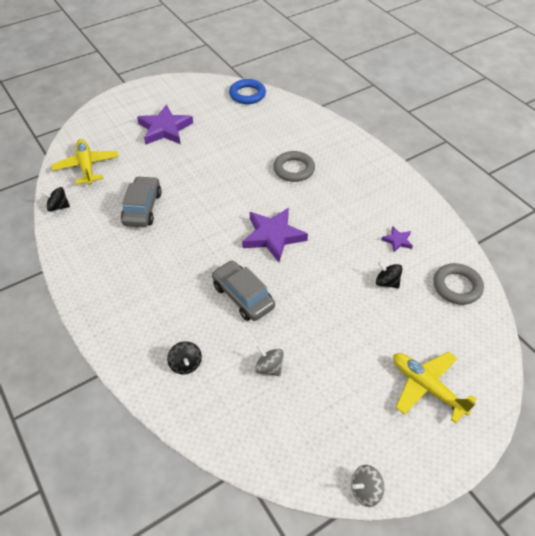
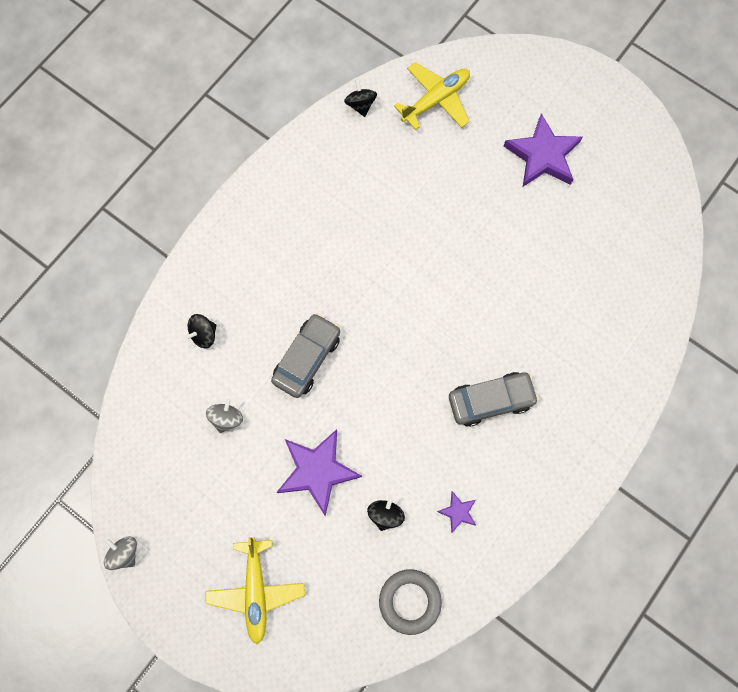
camera: 70 degrees right, 25 degrees up
(142, 208) = (394, 195): grey car -> grey car (490, 400)
(247, 94) = (664, 229): blue ring -> none
(273, 236) = (407, 360): purple star -> purple star (317, 471)
(294, 169) = (535, 345): grey ring -> none
(426, 387) = (256, 590): yellow plane -> yellow plane turned 150 degrees clockwise

